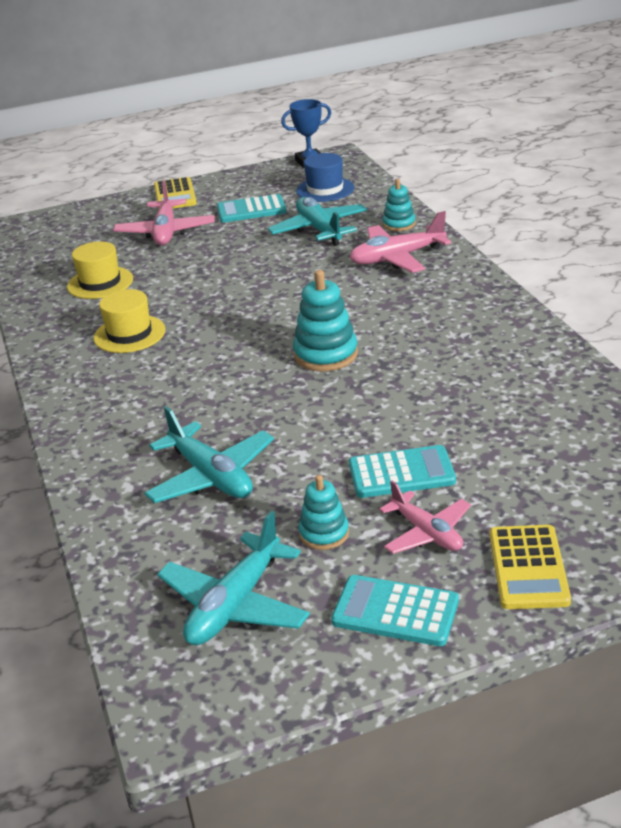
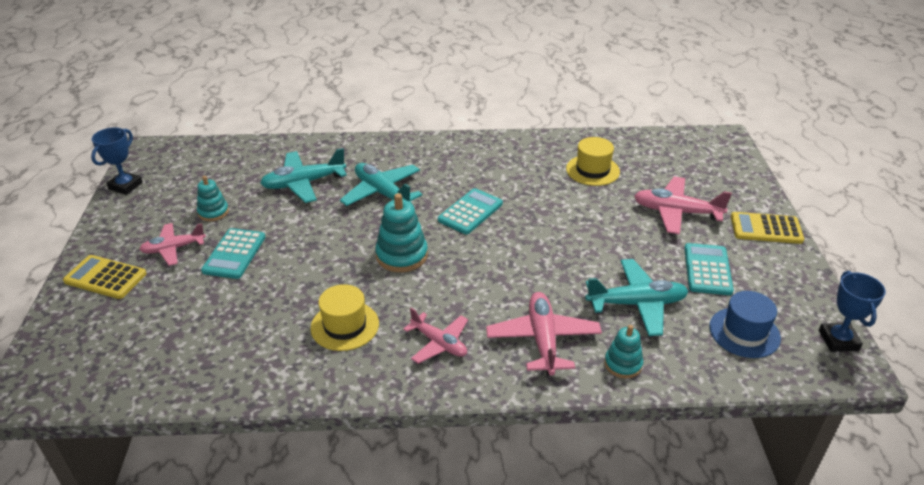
camera: 105 degrees right, 5 degrees up
(129, 334) = (500, 174): yellow hat -> yellow hat (345, 326)
(235, 604) = (193, 175): turquoise plane -> turquoise plane (382, 193)
(305, 678) = (125, 186): none -> blue trophy
(395, 611) = (132, 222): turquoise calculator -> turquoise calculator (470, 212)
(441, 301) = (439, 343): none -> pink plane

